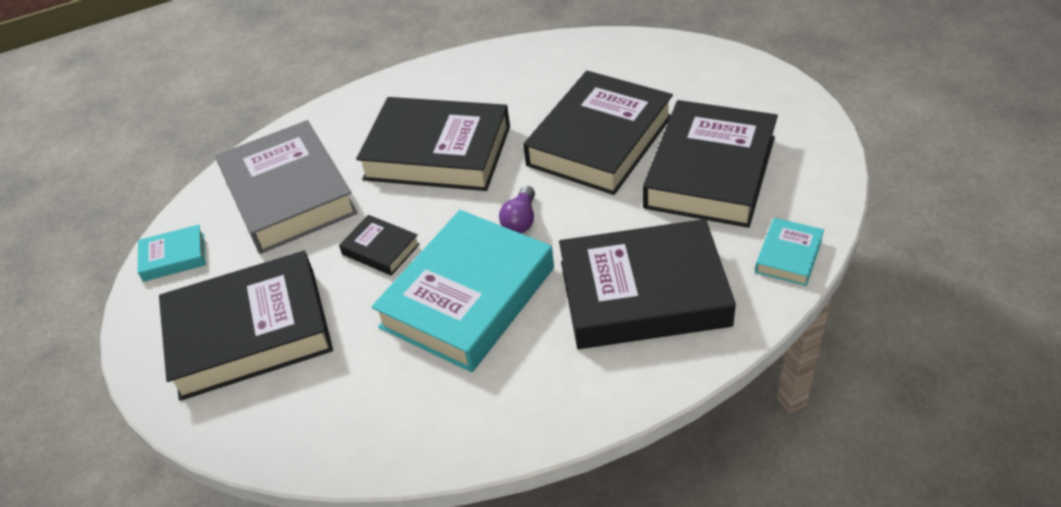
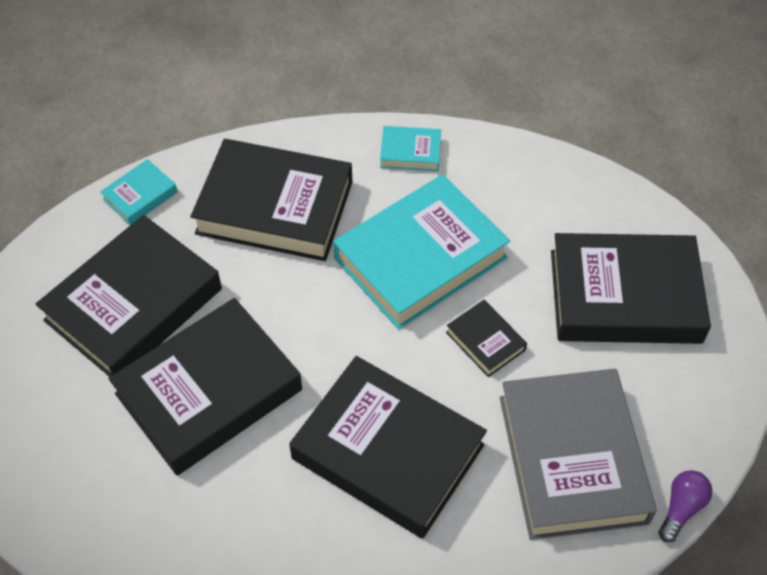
camera: 165 degrees left, 10 degrees up
(174, 257) = (705, 418): turquoise book -> turquoise book (410, 152)
(520, 220) = (339, 321): purple light bulb -> purple light bulb (681, 508)

